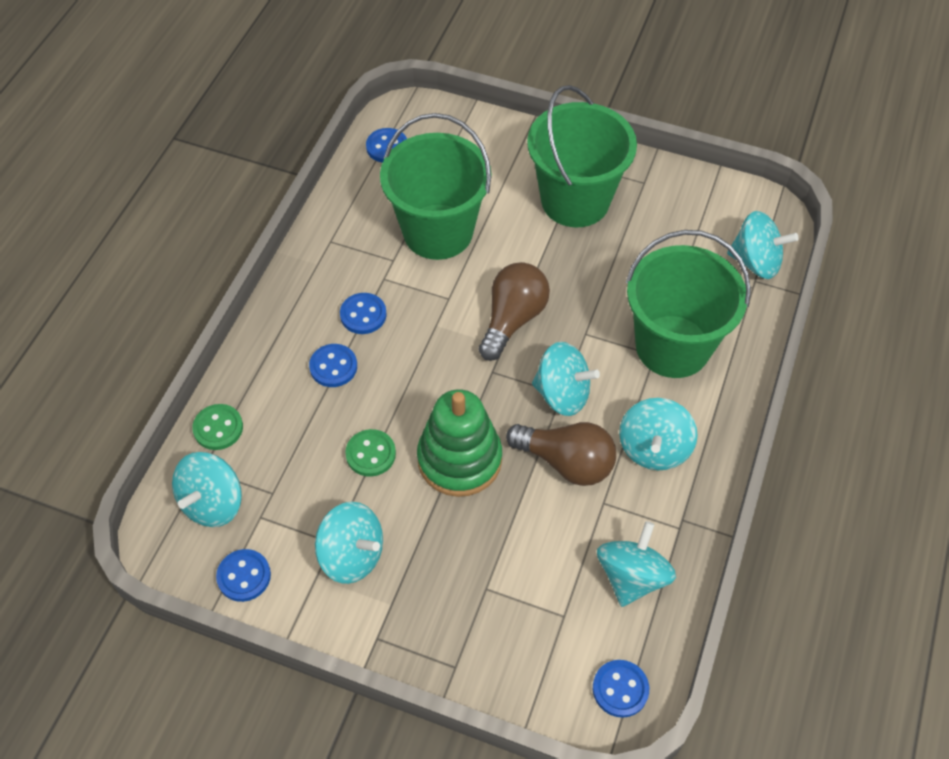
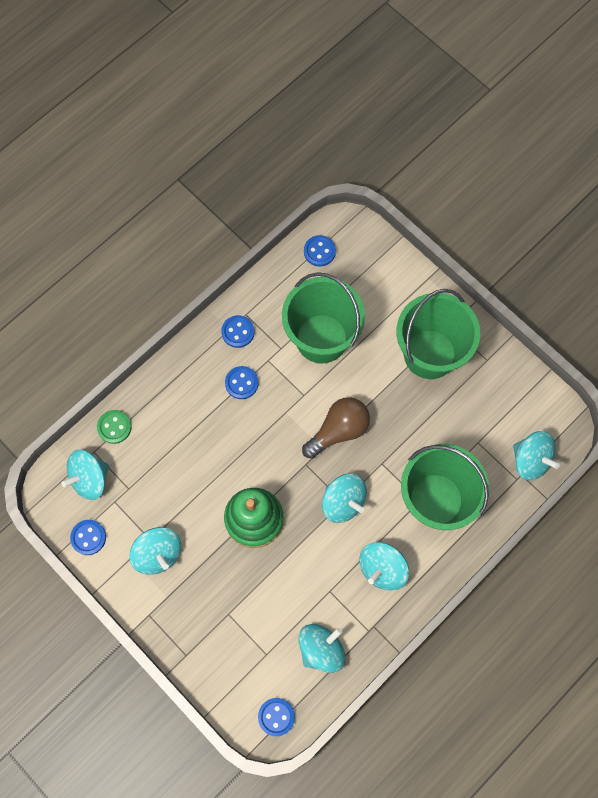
camera: 25 degrees right, 15 degrees up
(333, 367) = (205, 414): blue button -> blue button (238, 332)
(370, 454) = (200, 489): green button -> none
(566, 462) = (320, 552): brown light bulb -> none

